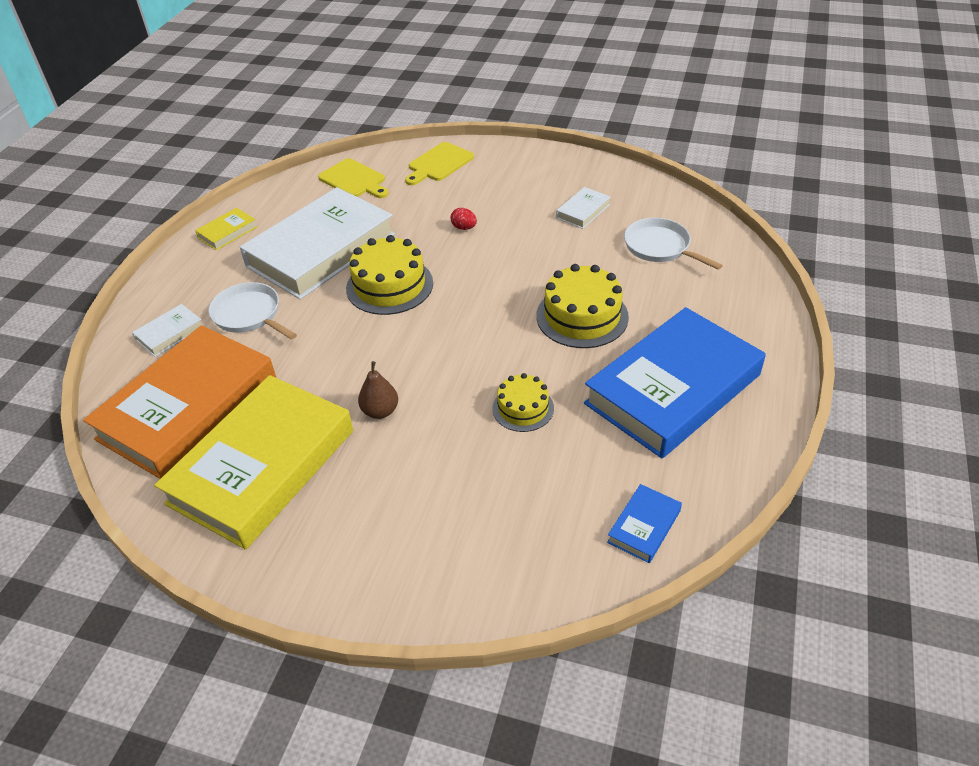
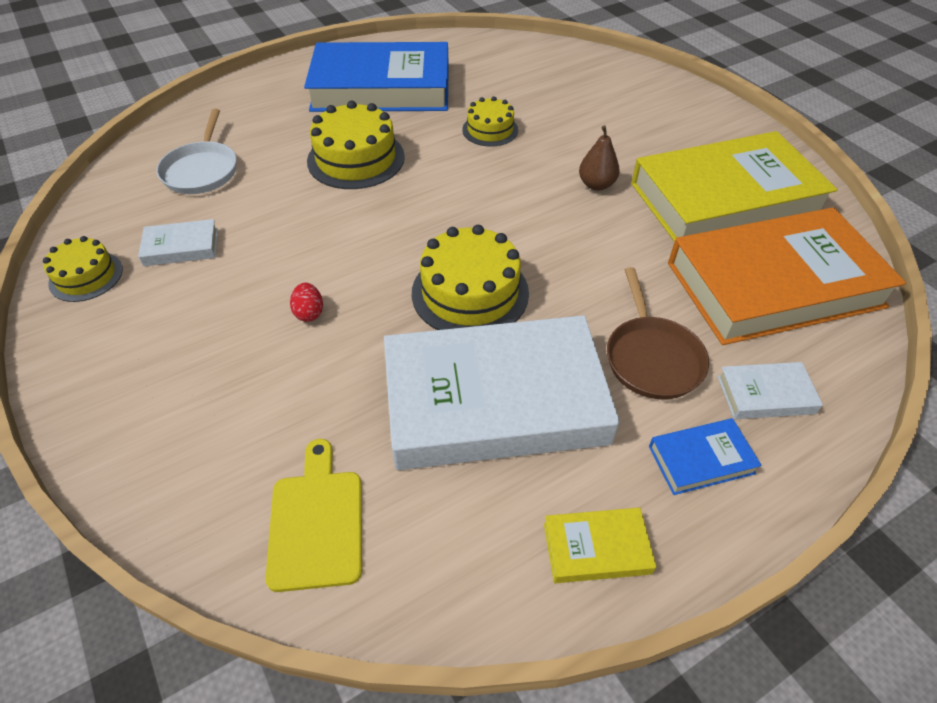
camera: 140 degrees left, 5 degrees up
(249, 315) = (652, 358): white pan -> brown pan
(439, 164) = (178, 454): yellow cutting board -> none
(601, 176) = (86, 276): none -> yellow cake
(644, 526) = (503, 51): blue book -> blue book (701, 459)

